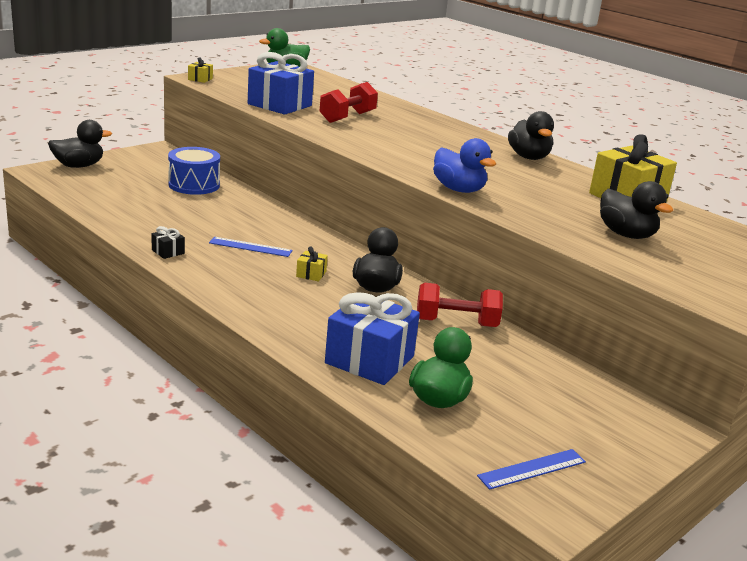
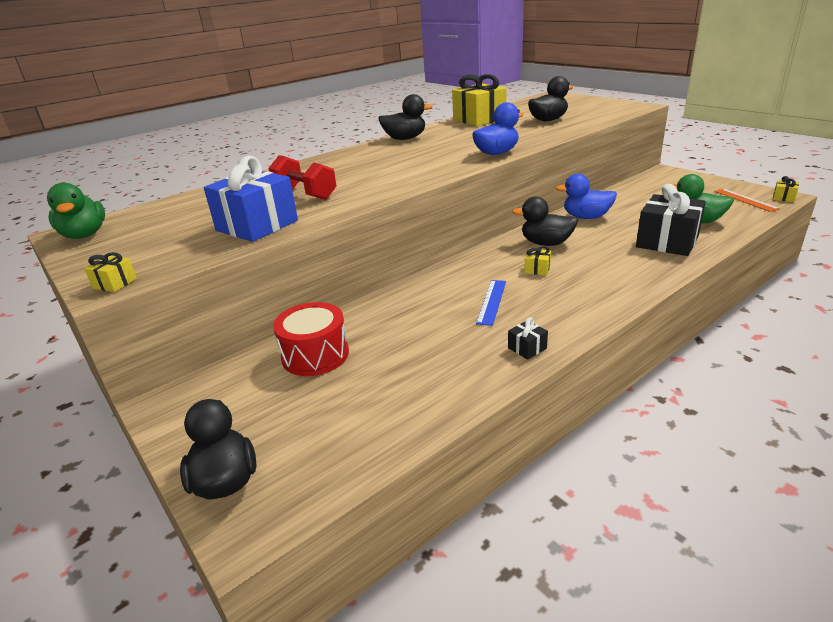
camera: 80 degrees left, 5 degrees up
(194, 185) = (315, 355): blue drum -> red drum
(369, 360) = (667, 242): blue gift -> black gift
(456, 323) = (586, 217): red dumbbell -> blue duck
(532, 469) = (745, 200): blue ruler -> orange ruler
(546, 514) = (783, 198): none -> yellow gift

